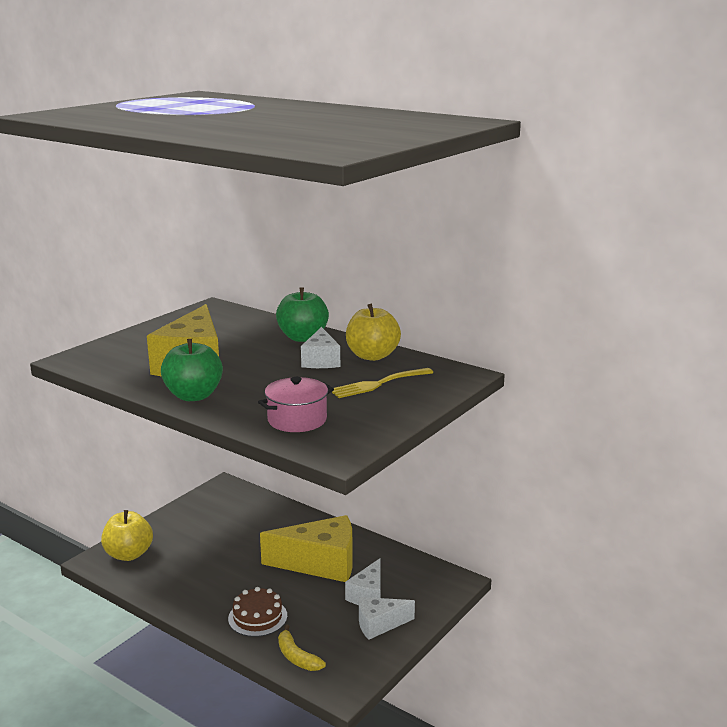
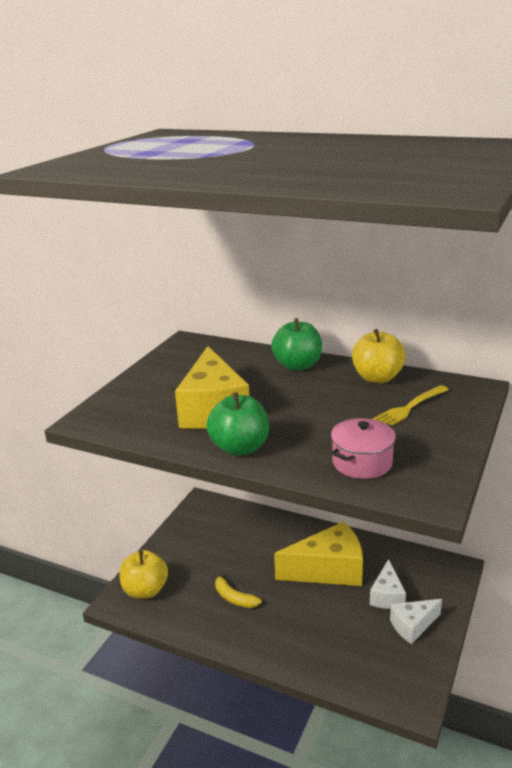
camera: 10 degrees left, 5 degrees up
(257, 617) = (299, 638): brown cake -> none
(297, 657) = (356, 676): yellow banana -> yellow banana (234, 597)
(321, 360) = (333, 389): white cheese -> none

